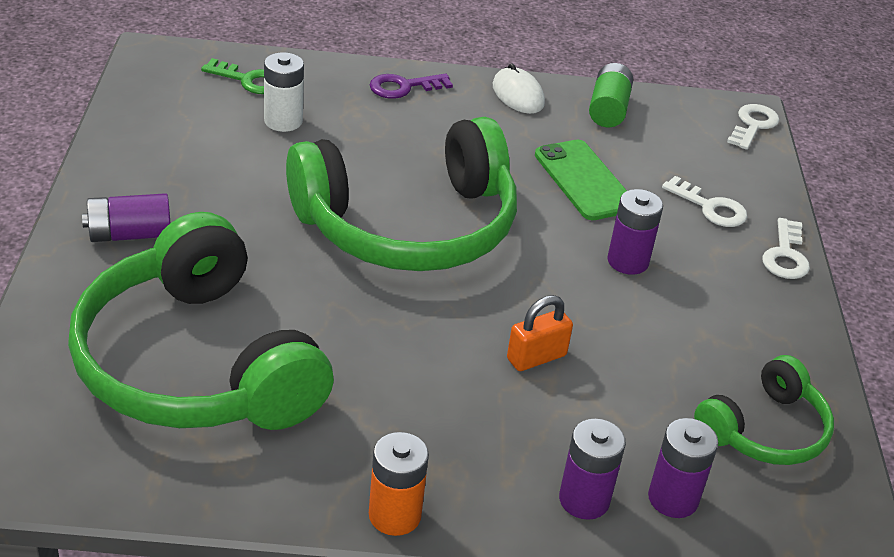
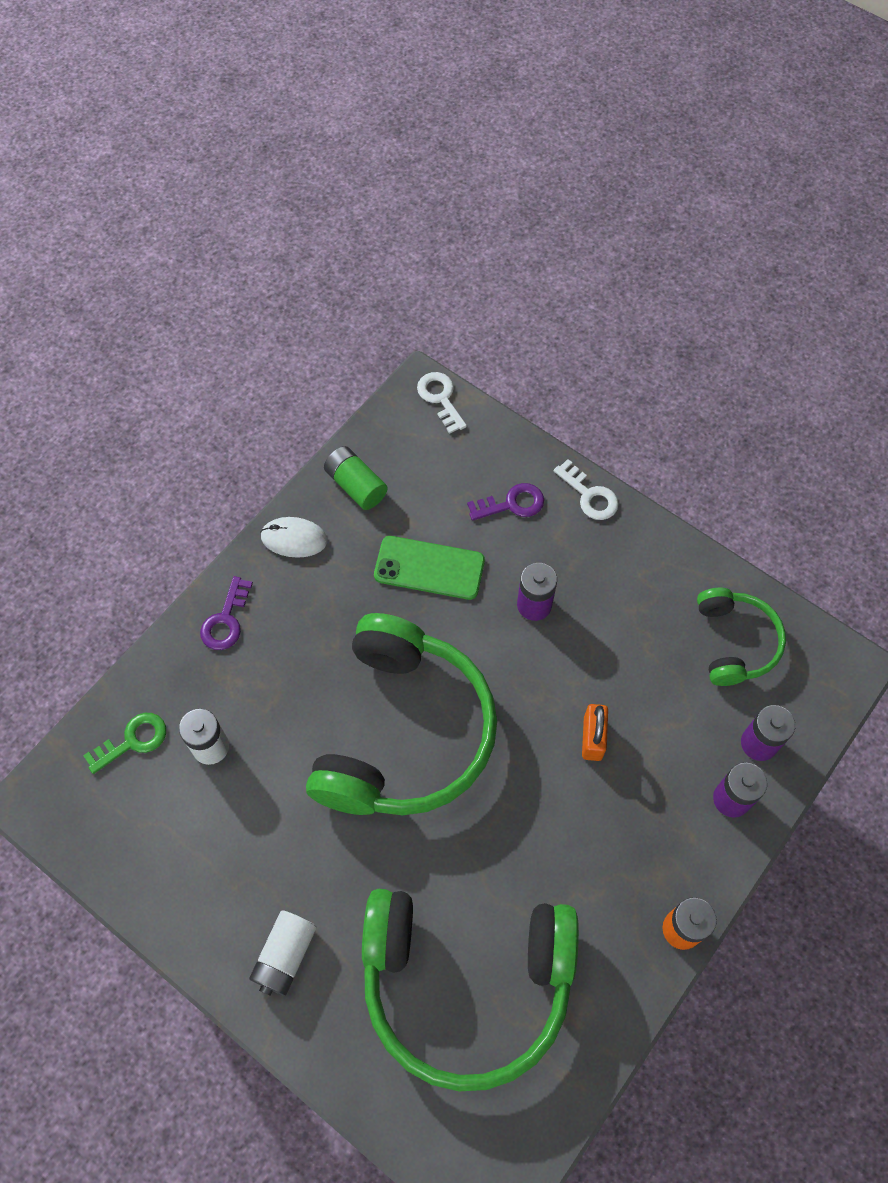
camera: 50 degrees left, 25 degrees up
(129, 234) = (285, 956): purple battery -> white battery
(710, 207) = (512, 504): white key -> purple key

